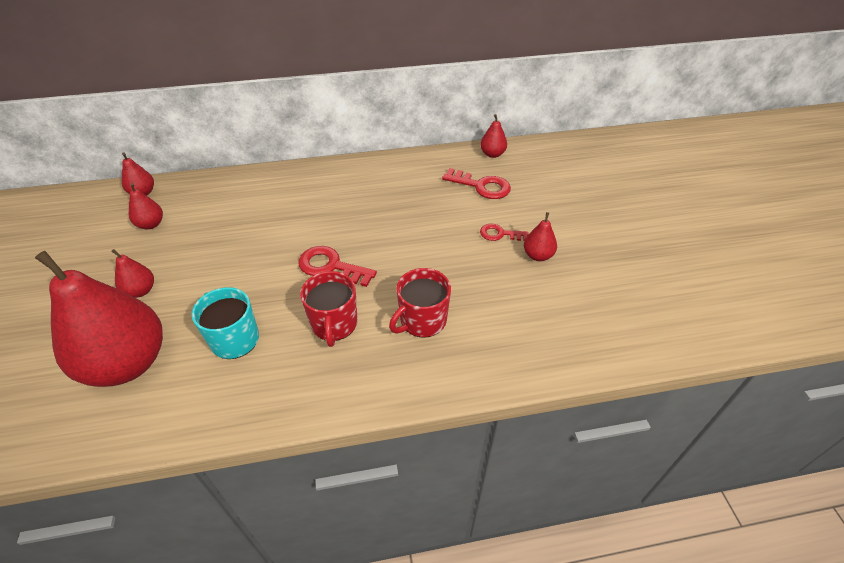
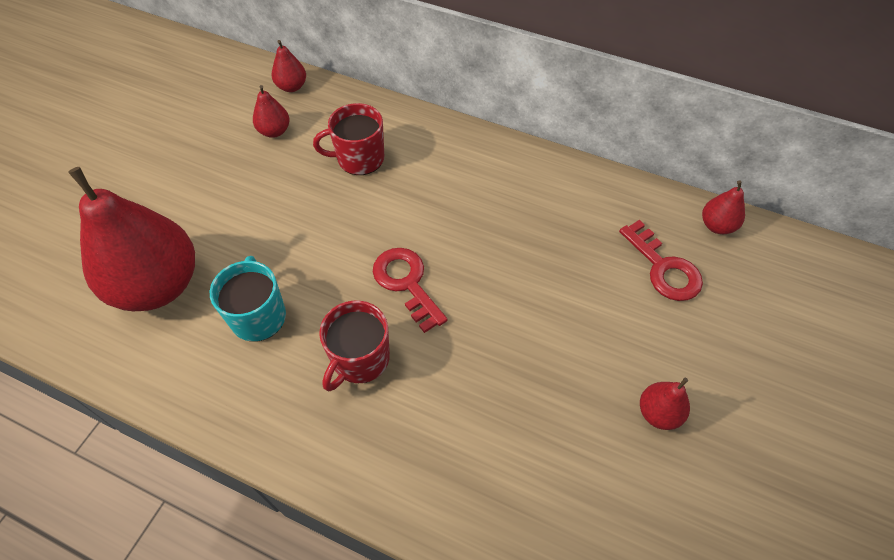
camera: 35 degrees right, 10 degrees up
(141, 291) = (217, 208): red pear -> none
(422, 320) = (452, 414): red mug -> red mug (359, 158)
(500, 234) = (633, 352): red key -> none

